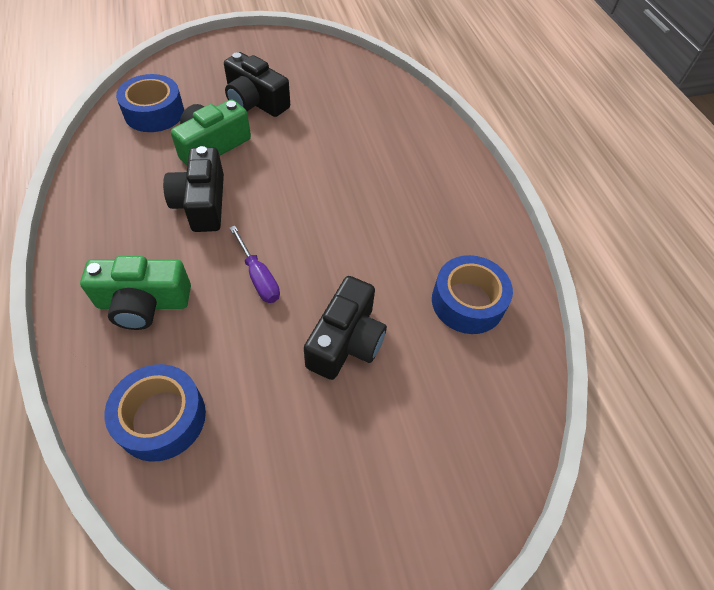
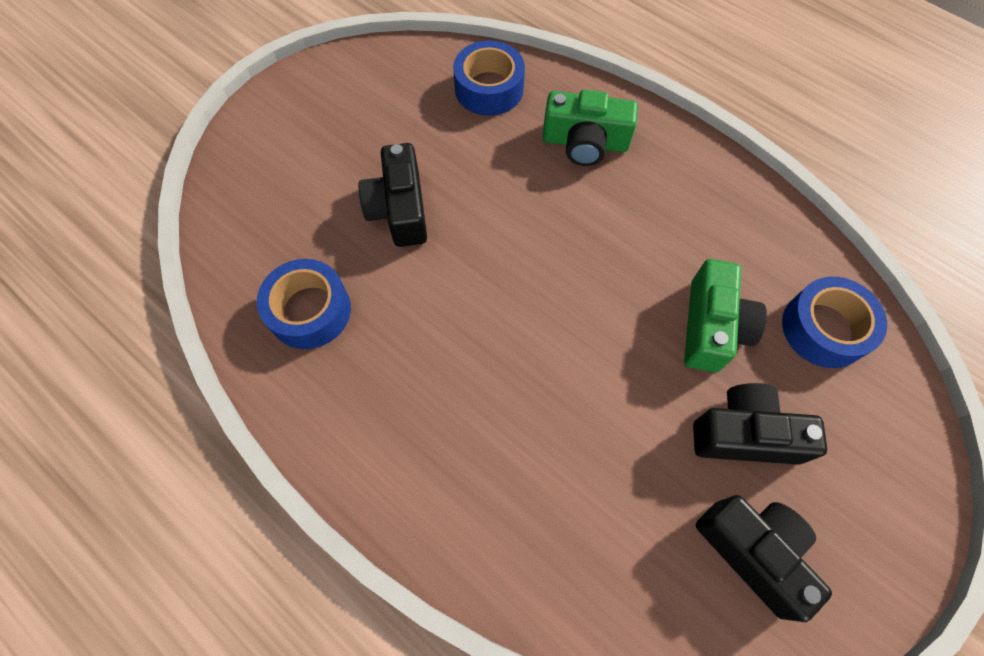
camera: 150 degrees right, 10 degrees up
(143, 303) = (585, 142): green camera -> green camera turned 135 degrees counterclockwise
(202, 203) = (641, 253): black camera -> black camera (753, 551)
(258, 277) = (518, 216): purple screwdriver -> none

